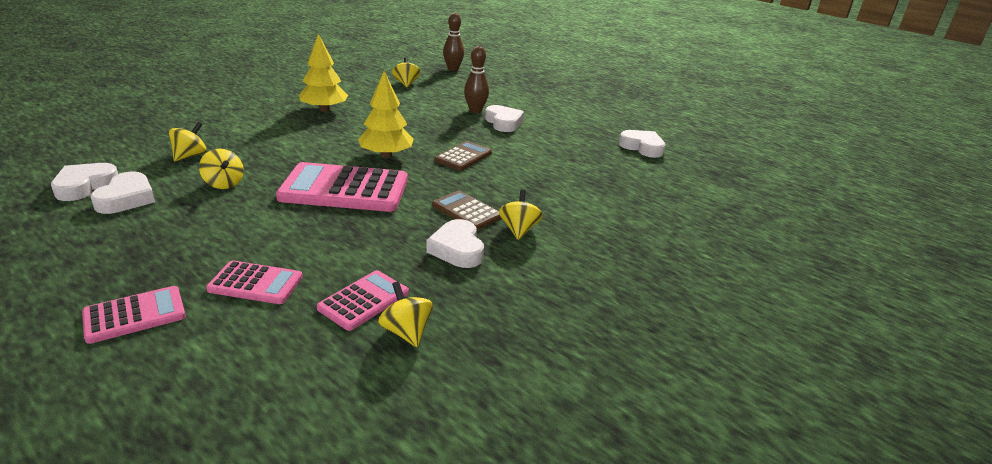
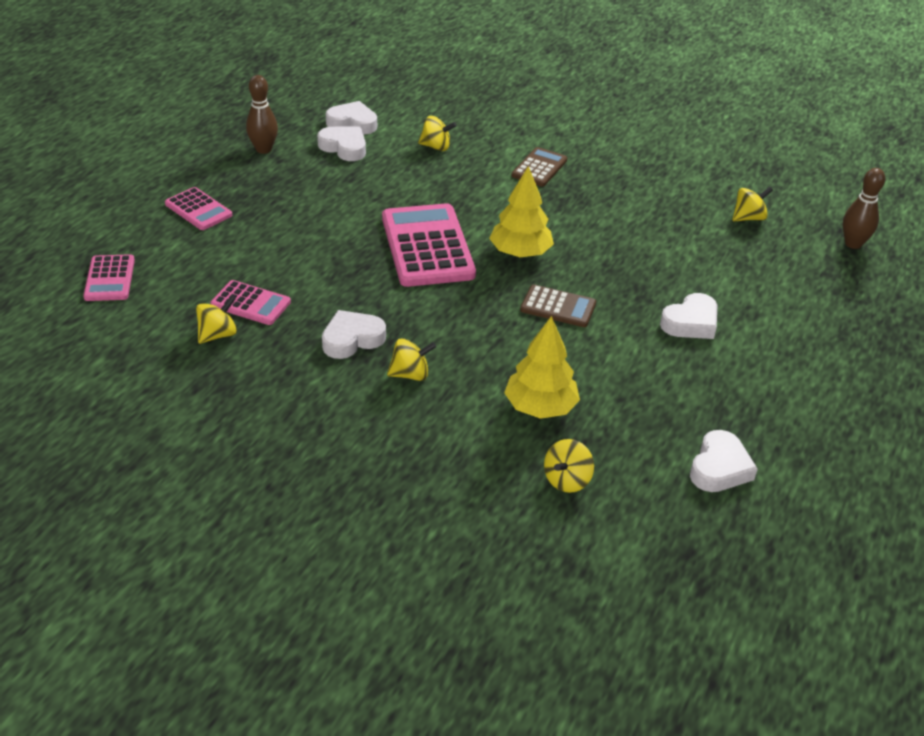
camera: 75 degrees right, 10 degrees up
(127, 198) = (344, 147): white heart -> white heart turned 135 degrees counterclockwise
(224, 184) = (396, 181): yellow spinning top -> yellow spinning top (567, 480)
(256, 283) = (253, 246): pink calculator -> pink calculator (110, 279)
(324, 110) = (605, 184): yellow tree -> yellow tree (540, 407)
(466, 211) = (429, 332): brown calculator -> brown calculator (539, 168)
(475, 110) = (711, 291): brown bowling pin -> brown bowling pin (263, 149)

